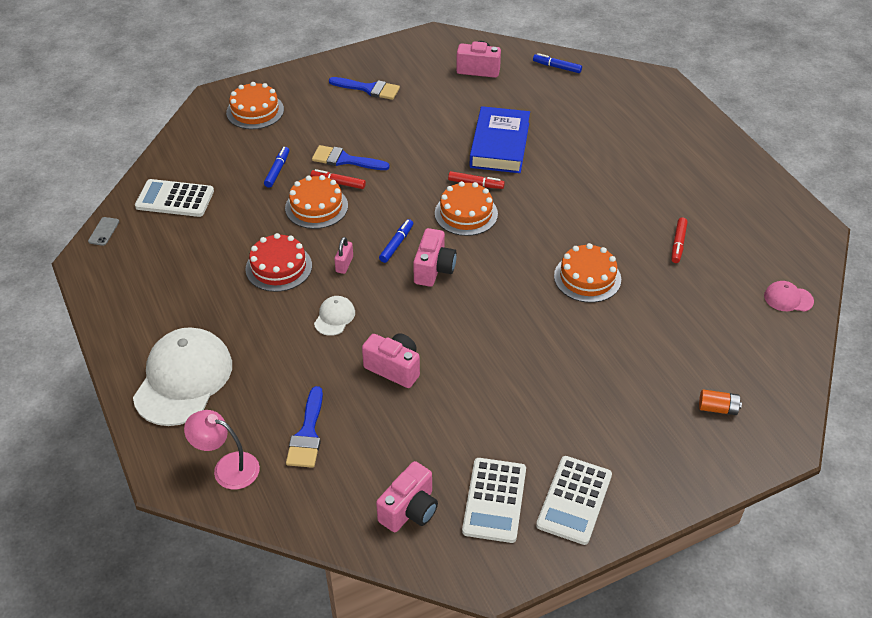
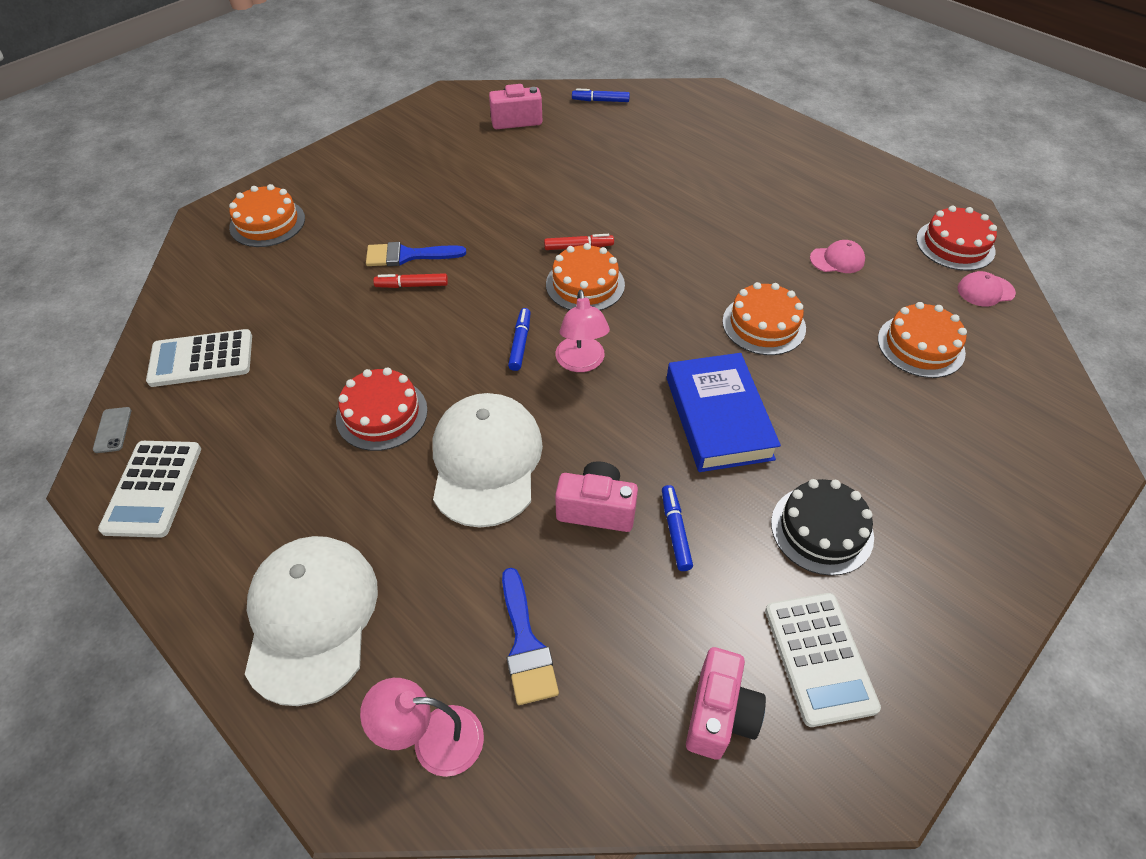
camera: 20 degrees left, 5 degrees up
(277, 170) = (326, 288): blue marker -> blue marker (675, 531)
(316, 207) = (397, 322): orange cake -> orange cake (920, 346)
(334, 317) = (486, 461): white cap -> white cap, size x2.24
(344, 264) = (466, 386): pink padlock -> none
(369, 89) = (399, 167): blue brush -> none
(434, 269) = (581, 363): pink camera -> pink lamp
(499, 145) = (583, 197): blue book -> blue book (718, 418)
(544, 426) = (821, 529): none -> black cake
(574, 500) = (914, 621): white calculator -> white calculator (153, 488)
(678, 244) = (837, 260): red marker -> pink cap
(717, 408) = (997, 442): orange battery -> none
(788, 256) = (955, 245): none -> red cake

